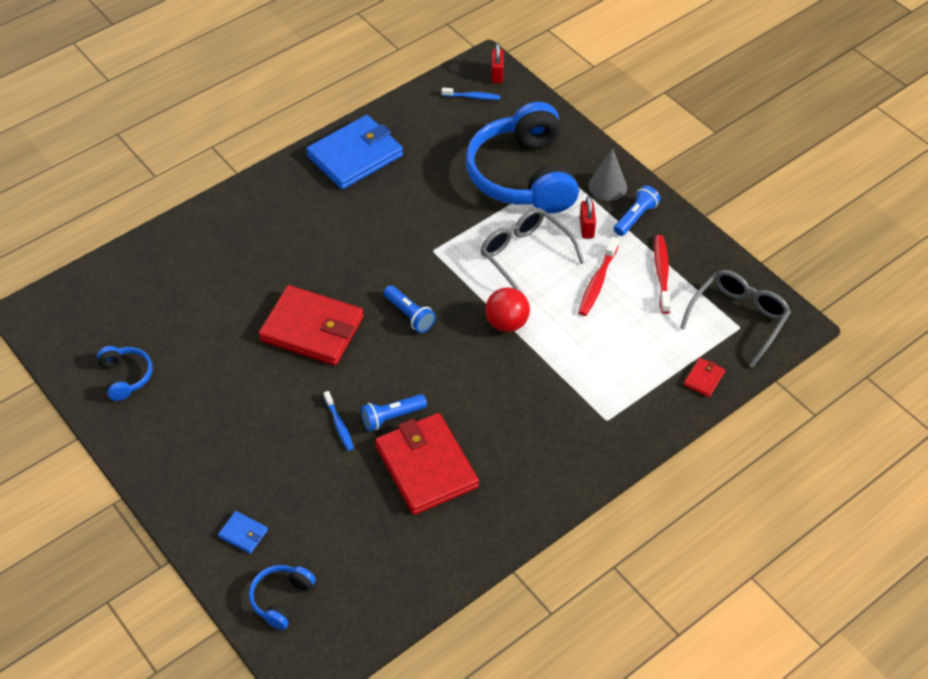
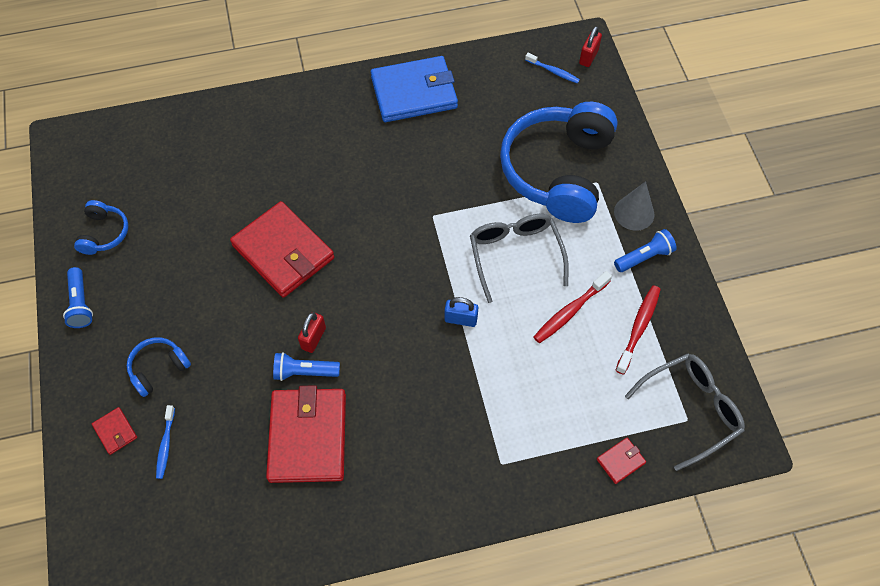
camera: 25 degrees right, 10 degrees up
(243, 533) = (115, 431): blue wallet -> red wallet
(281, 599) = (111, 513): blue headphones -> blue headphones (158, 368)
(339, 425) = (254, 359): blue toothbrush -> blue toothbrush (165, 445)
(409, 315) = (376, 273): blue flashlight -> blue flashlight (81, 303)
(507, 323) = (461, 319): red ball -> blue padlock
(586, 228) = (590, 249): red padlock -> red padlock (313, 338)

